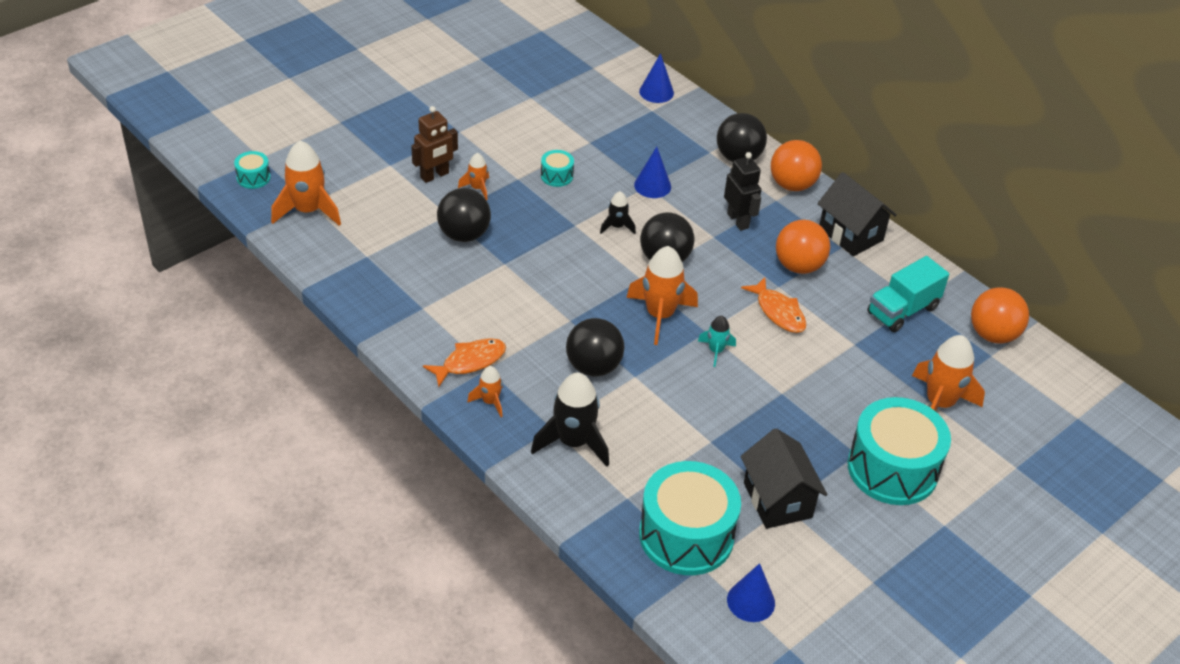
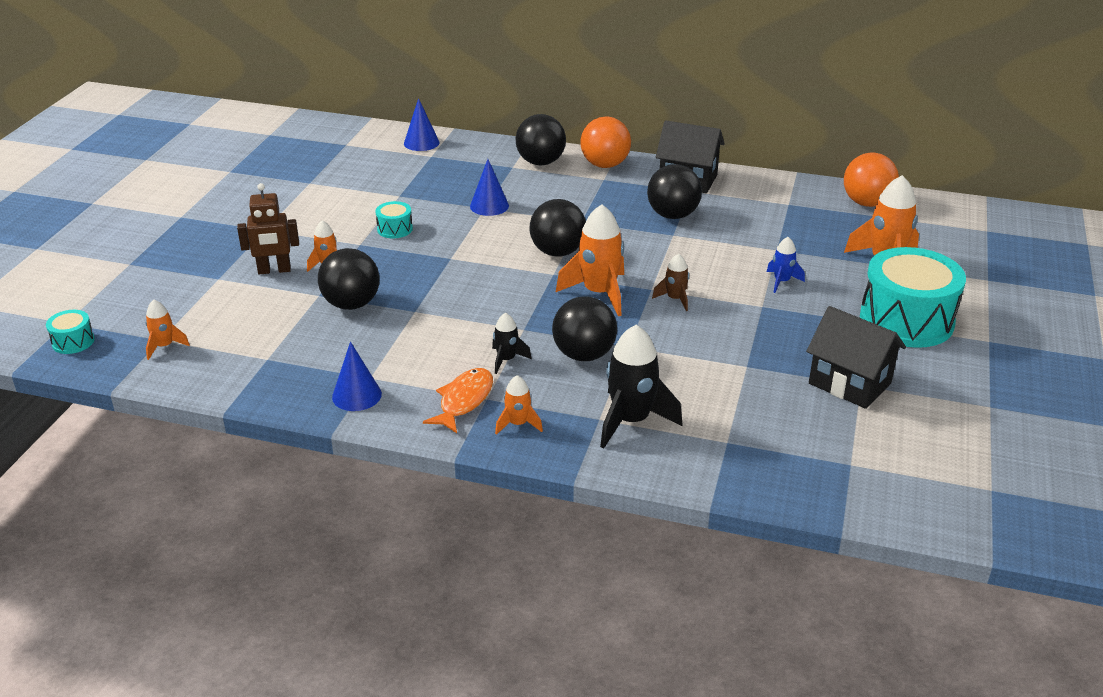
camera: 30 degrees left, 10 degrees down
(308, 211) = (164, 346): orange rocket -> orange rocket, size x0.52
(435, 176) = (274, 270): brown robot -> brown robot turned 60 degrees clockwise
(617, 226) = (490, 245): black rocket -> black rocket (506, 360)
(686, 535) = (809, 446): turquoise drum -> none
(716, 351) = (675, 299): turquoise rocket -> brown rocket
(738, 221) = (589, 203): black robot -> none
(751, 601) = (919, 469): blue cone -> blue cone (356, 395)
(778, 312) = (693, 252): orange fish -> none
(798, 266) = (672, 215): orange ball -> black ball
(824, 378) = (781, 281): none -> blue rocket
(902, 310) = (785, 213): turquoise truck -> none

